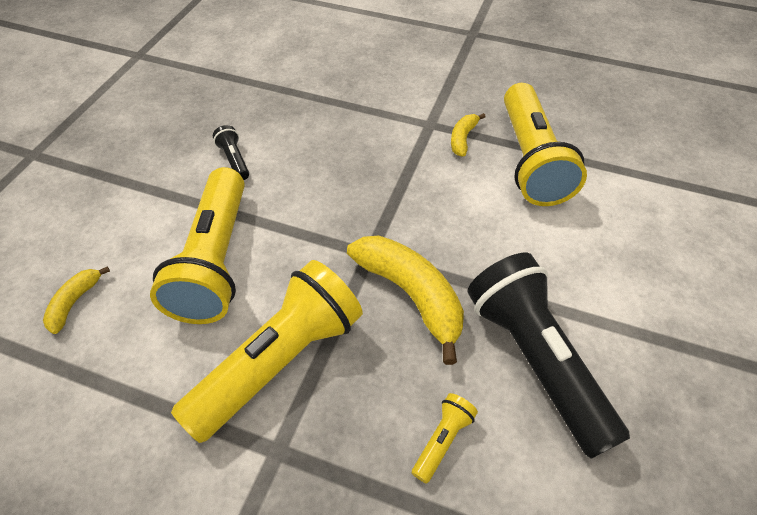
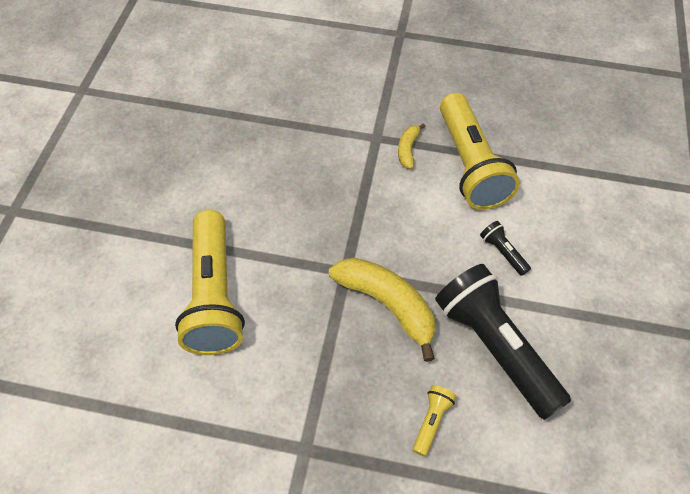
camera: 10 degrees left, 5 degrees up
(75, 302) = (101, 349): yellow banana -> none
(234, 160) = (206, 195): black flashlight -> black flashlight (502, 252)
(280, 360) = (290, 376): yellow flashlight -> none

